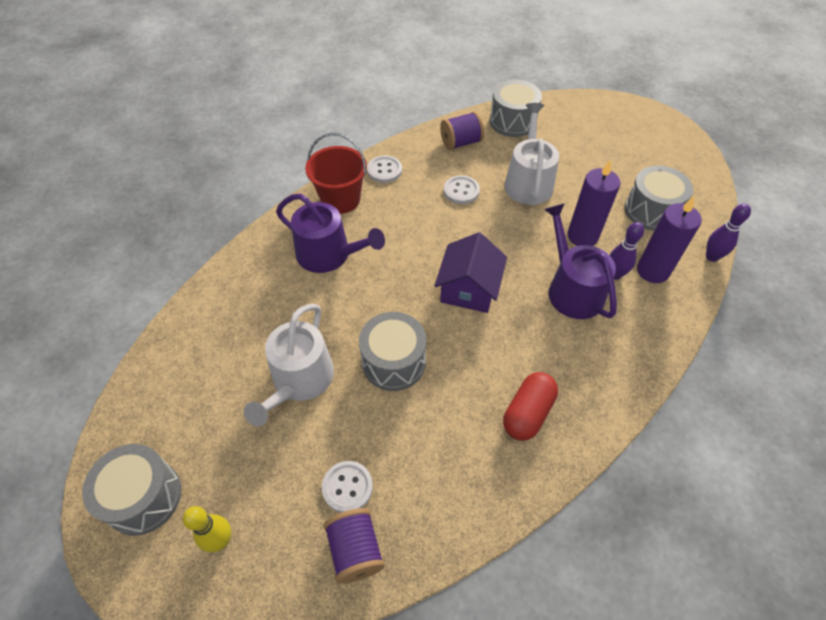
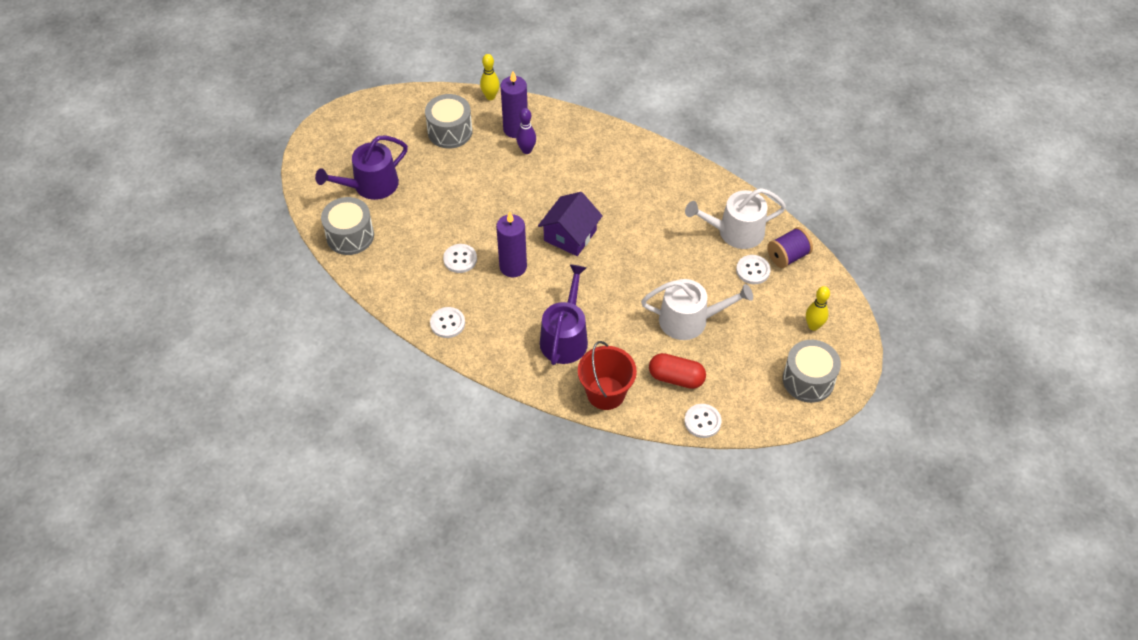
camera: 105 degrees left, 0 degrees up
(159, 353) = (702, 421): none -> white button
(340, 199) = (496, 348): red bucket -> red bucket (606, 393)
(393, 362) = (652, 268): grey drum -> none
(461, 143) = (392, 271): purple spool -> none
(469, 289) = (570, 235): purple house -> purple house turned 60 degrees counterclockwise
(527, 413) = (663, 187): red capsule -> red capsule (676, 378)
(528, 182) = (435, 213): white watering can -> white watering can (735, 232)
(572, 289) = (549, 174): purple watering can -> purple watering can (370, 185)
(582, 236) = (491, 172): purple candle -> purple candle (513, 267)
(712, 257) = (490, 96): purple bowling pin -> yellow bowling pin

